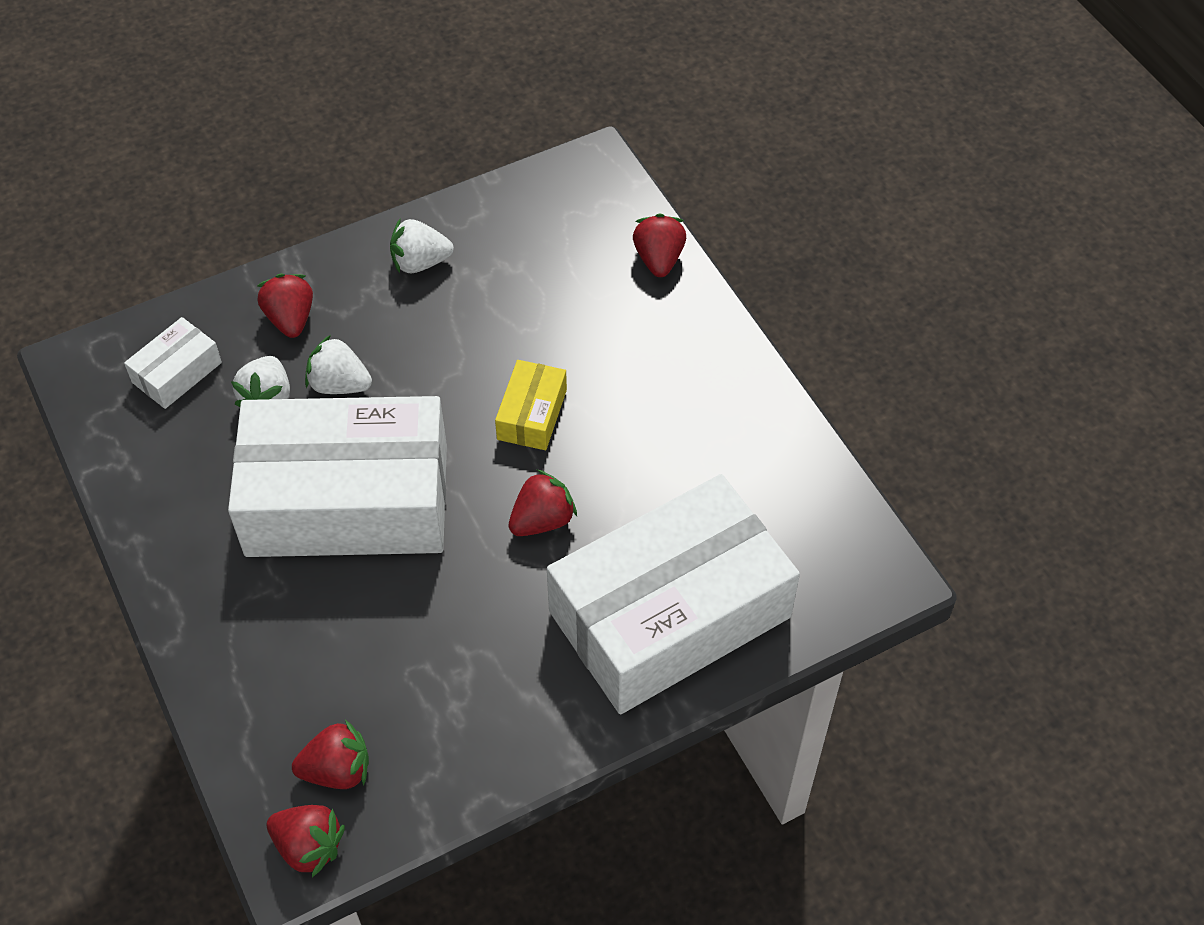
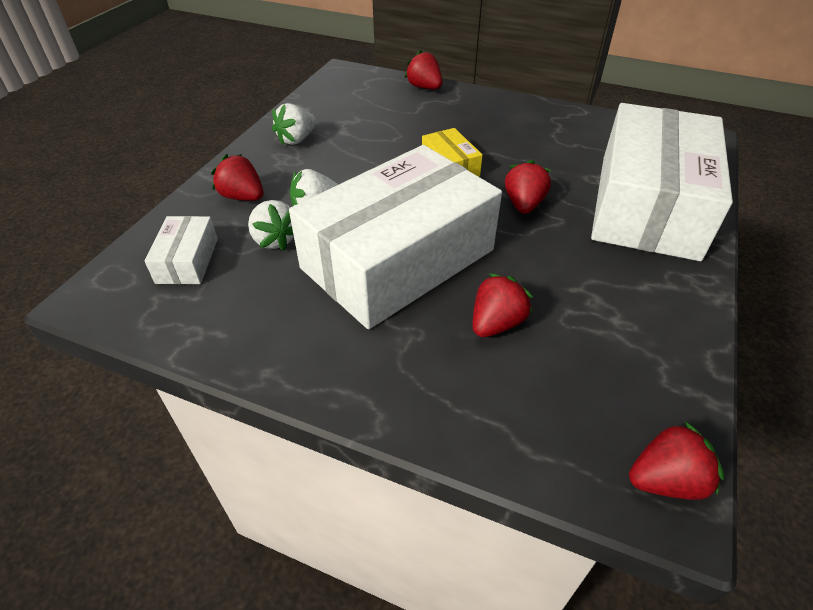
camera: 40 degrees left, 10 degrees down
(337, 770) = (608, 412): red strawberry -> red strawberry (496, 323)

